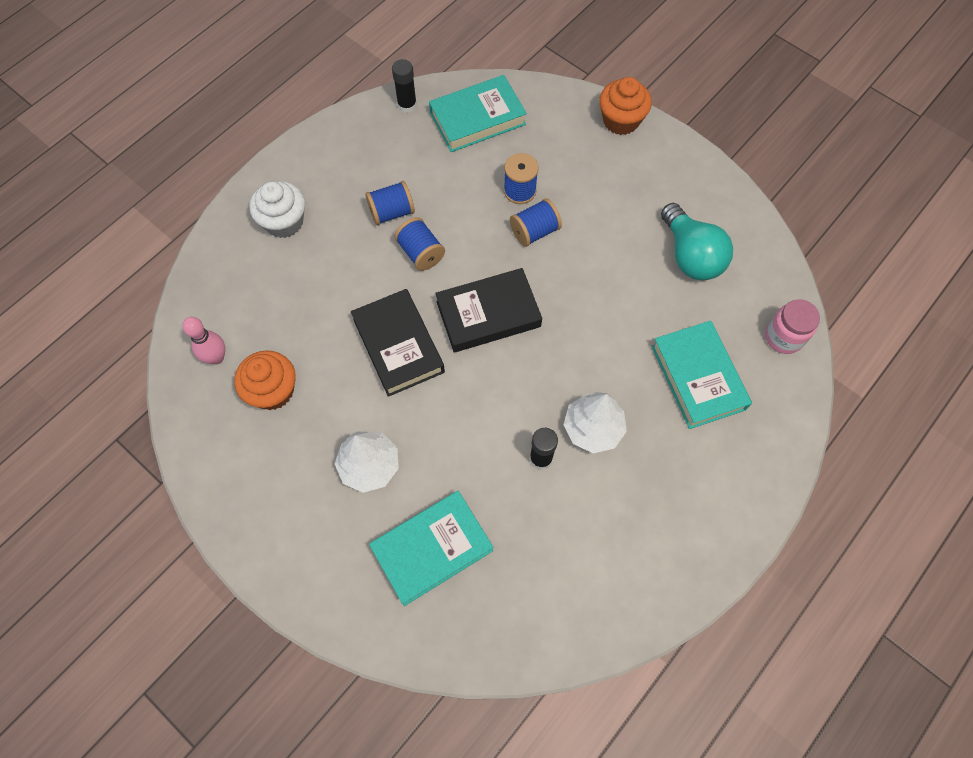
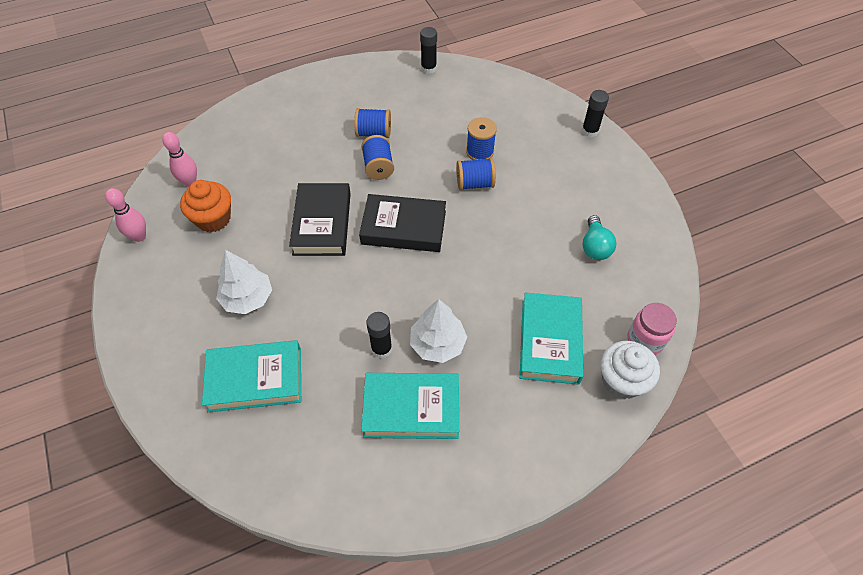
camera: 25 degrees right, 10 degrees down
(200, 448) = (139, 236): none -> pink bowling pin
(284, 222) = (293, 113): white cupcake -> white cupcake (622, 380)
(477, 119) = (476, 93): turquoise book -> turquoise book (411, 409)
(621, 120) = (590, 131): orange cupcake -> black glue stick
(690, 255) = (595, 246): turquoise light bulb -> turquoise light bulb, size x0.65

